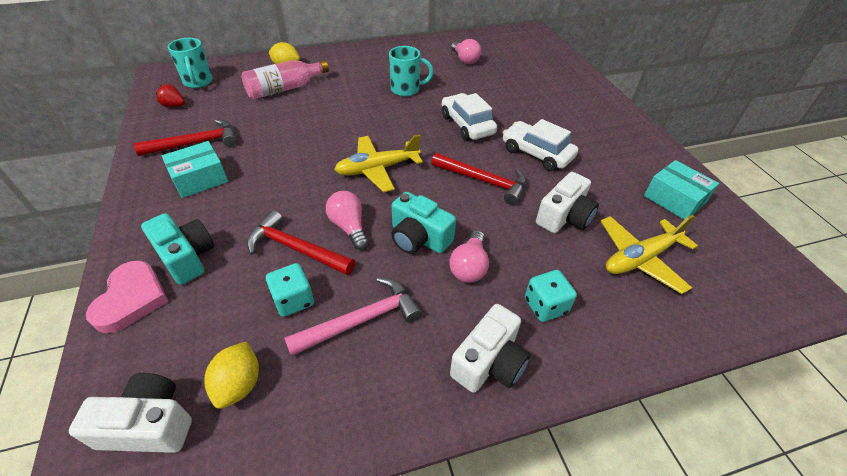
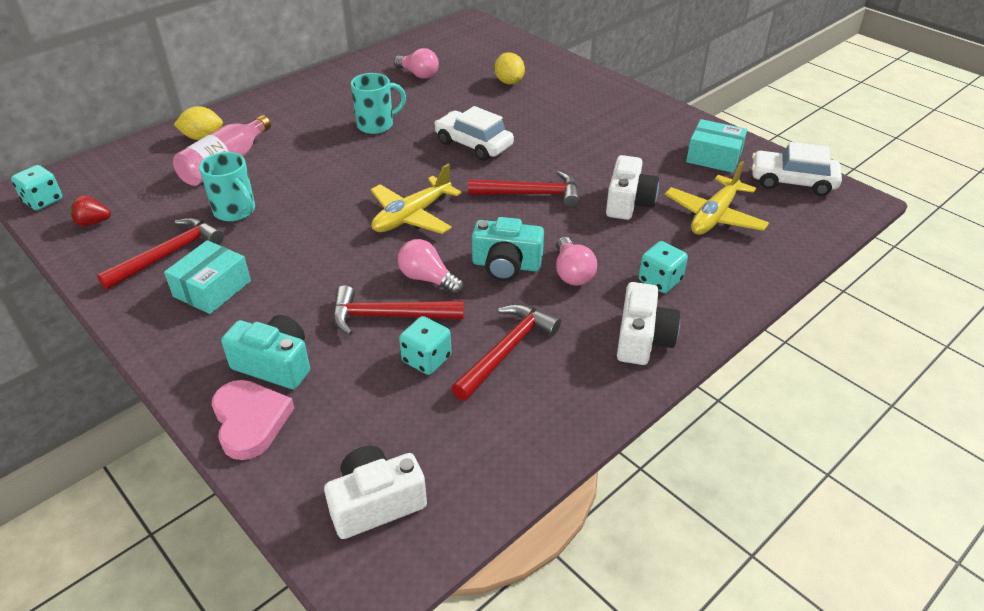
camera: 25 degrees left, 5 degrees down
(161, 82) = (43, 201): none -> turquoise dice
(198, 82) = (97, 187): turquoise mug -> turquoise mug (235, 211)
(239, 384) = (434, 441): yellow lemon -> yellow lemon (509, 82)
(361, 320) = (507, 350): pink hammer -> red hammer
(537, 153) = (564, 152): white car -> white car (792, 181)

